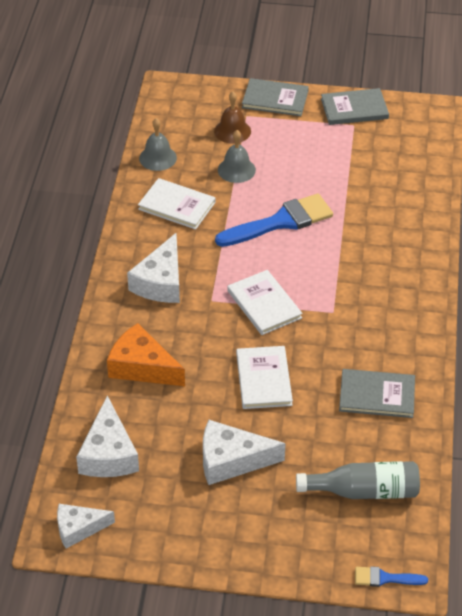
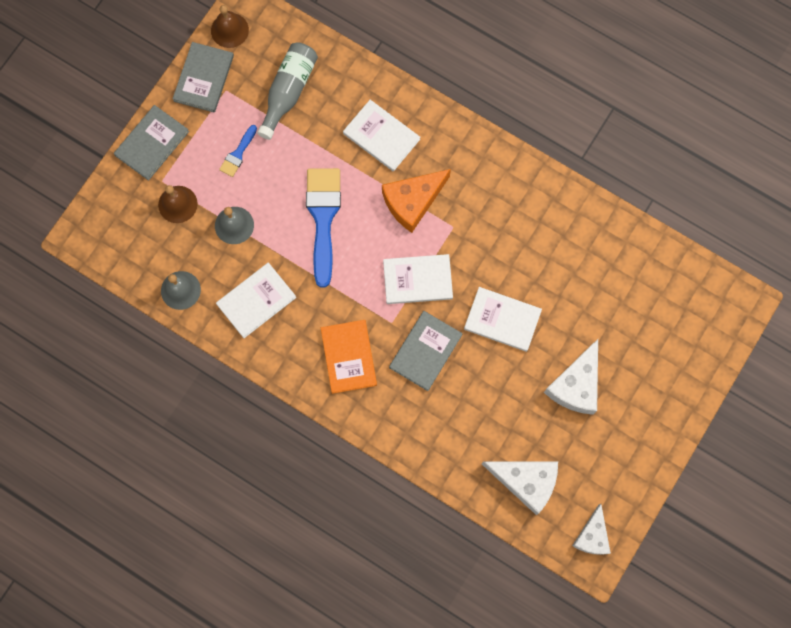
camera: 65 degrees left, 30 degrees up
(142, 367) = (442, 415): orange cheese -> orange cheese (412, 201)
(161, 282) = (348, 357): white cheese -> orange book
(364, 491) = (650, 296): grey bottle -> grey bottle (288, 92)
(377, 395) = (560, 237): grey book -> grey book (425, 351)
(385, 233) = (381, 136): none -> white book
(385, 578) = (735, 321): blue brush -> blue brush (238, 154)
(409, 109) = (229, 30): none -> brown bell

